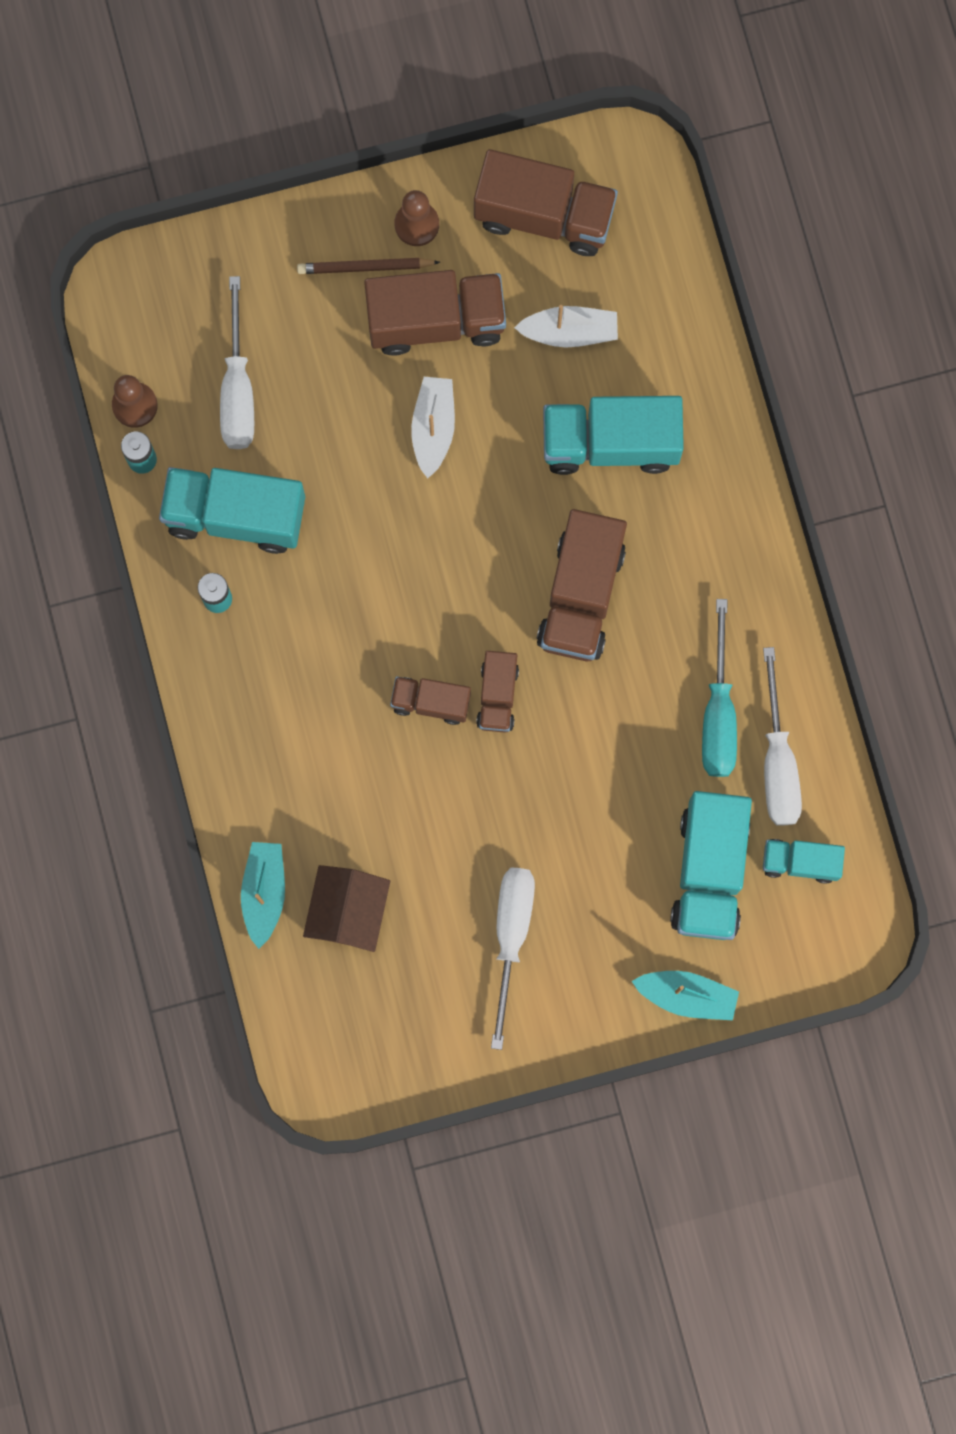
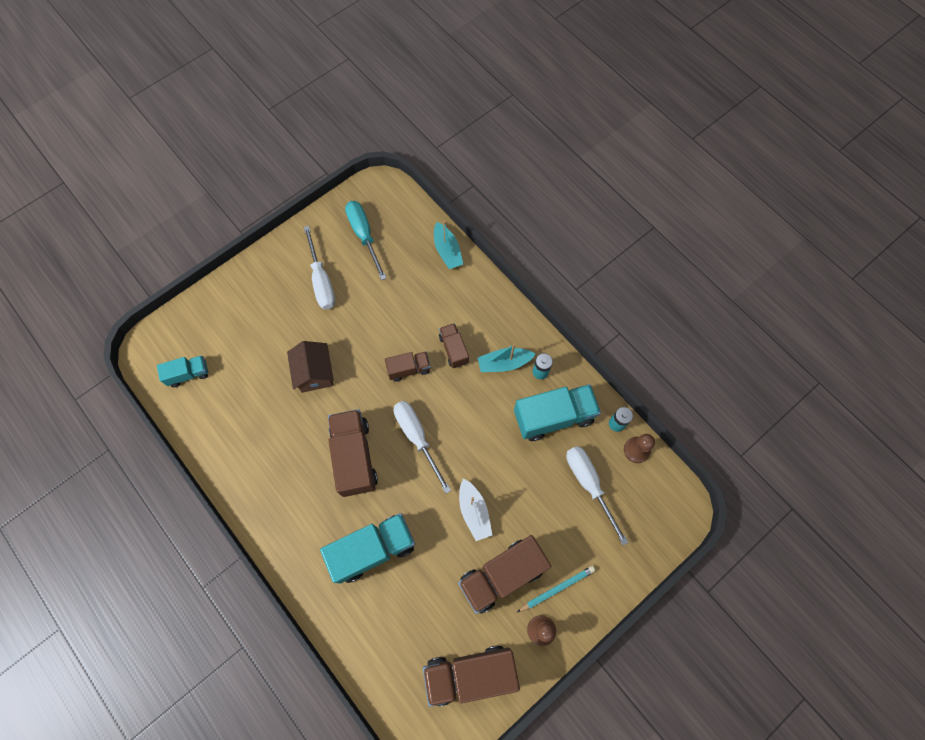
camera: 155 degrees right, 10 degrees down
(348, 912) = (404, 259): brown house -> brown house (314, 373)
(365, 267) = (557, 588): brown pencil -> turquoise pencil
(497, 696) = (376, 387): brown truck -> brown truck (453, 349)
(569, 332) = (423, 605): white boat -> none
(687, 996) = (225, 290): turquoise boat -> turquoise boat (504, 363)
(709, 871) = (234, 350): turquoise truck -> none
(718, 713) = (257, 429): turquoise screwdriver -> turquoise screwdriver (364, 236)
(777, 761) = (217, 418): white screwdriver -> white screwdriver (417, 438)

